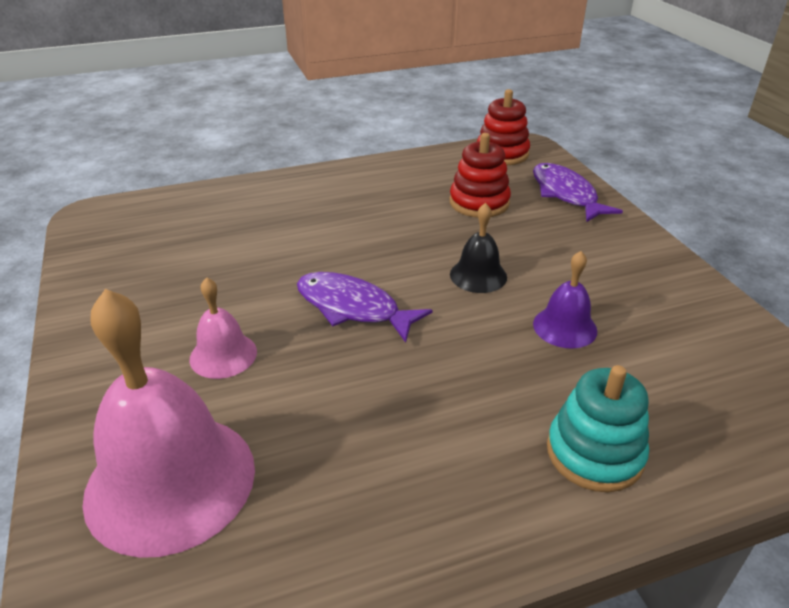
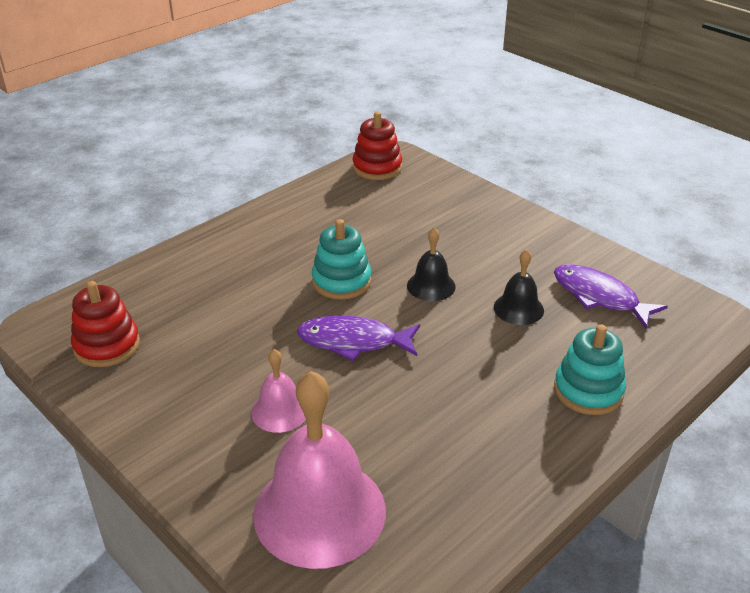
camera: 25 degrees left, 0 degrees up
(386, 246) = (341, 281): none -> turquoise stacking toy
(479, 203) = (389, 221): red stacking toy -> red stacking toy (107, 346)
(565, 327) = (518, 308): purple bell -> black bell
(566, 194) = (453, 195): purple fish -> purple fish (599, 297)

